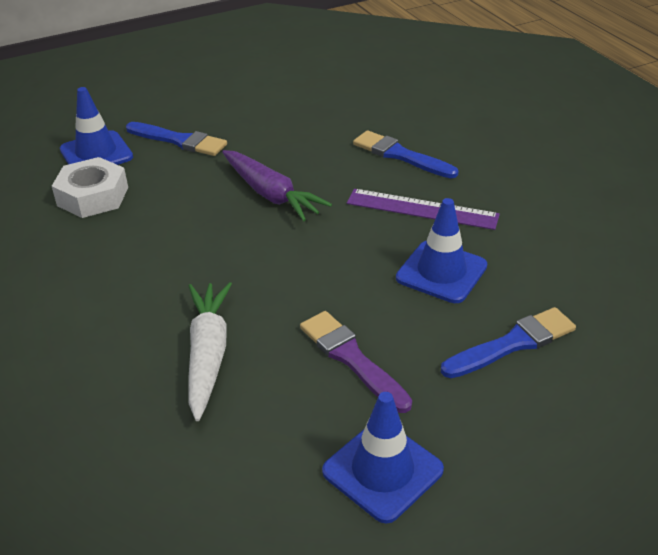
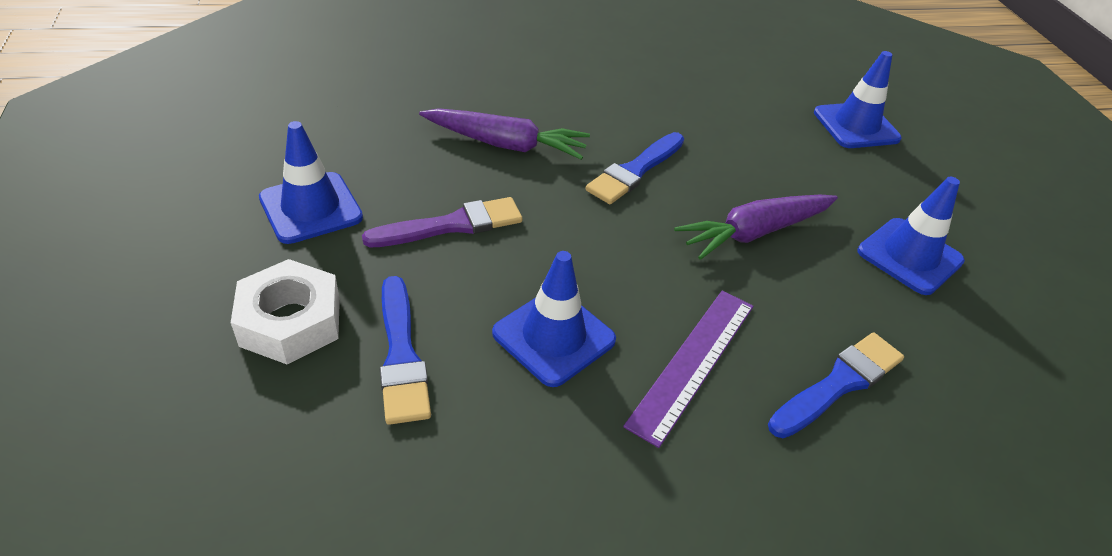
camera: 100 degrees right, 5 degrees up
(93, 196) = (771, 115): white nut -> white nut (290, 321)
(179, 141) = (883, 184): blue brush -> blue brush (635, 171)
(208, 354) = (506, 144): white carrot -> purple carrot
(262, 131) = (909, 256): none -> blue traffic cone

